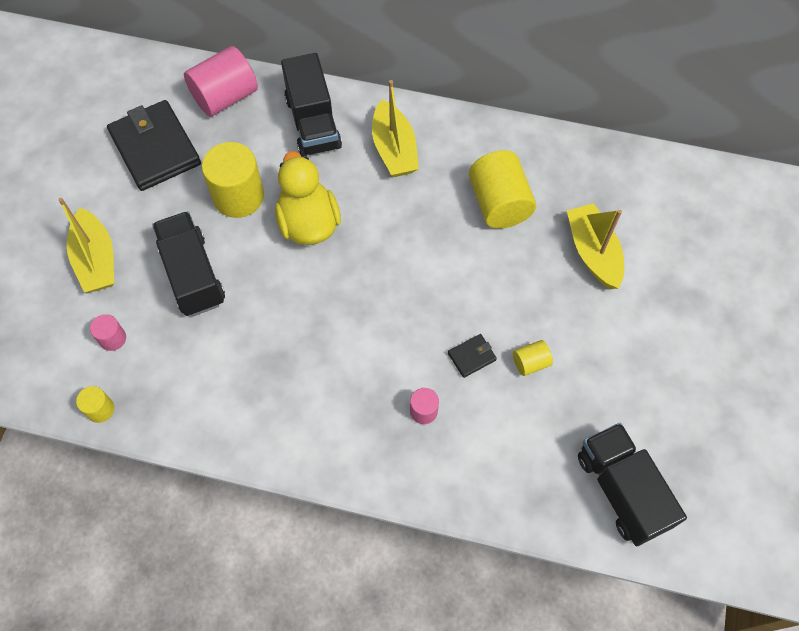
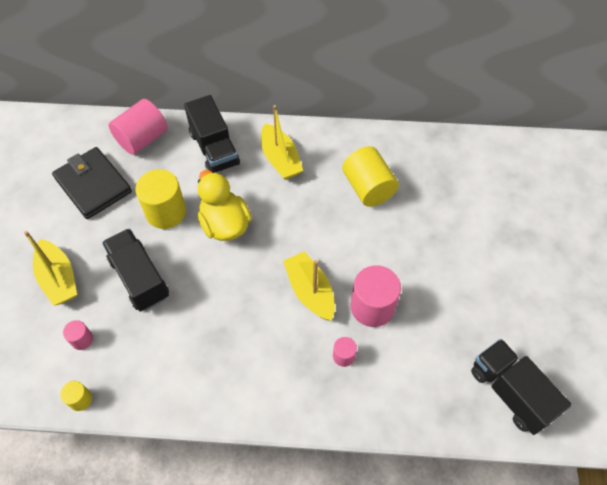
camera: 10 degrees left, 5 degrees down
(471, 356) = (372, 307): black wallet -> pink cylinder
(530, 363) = (418, 304): yellow cylinder -> none
(593, 252) = (446, 213): yellow boat -> yellow boat (310, 291)

